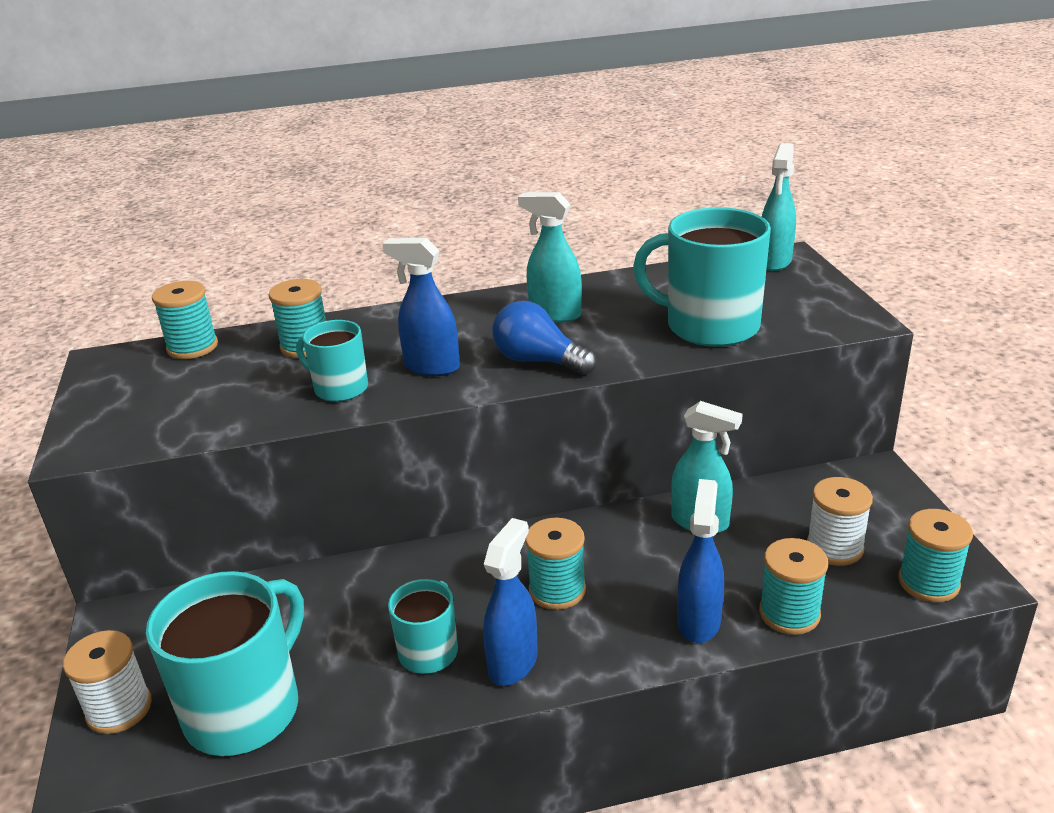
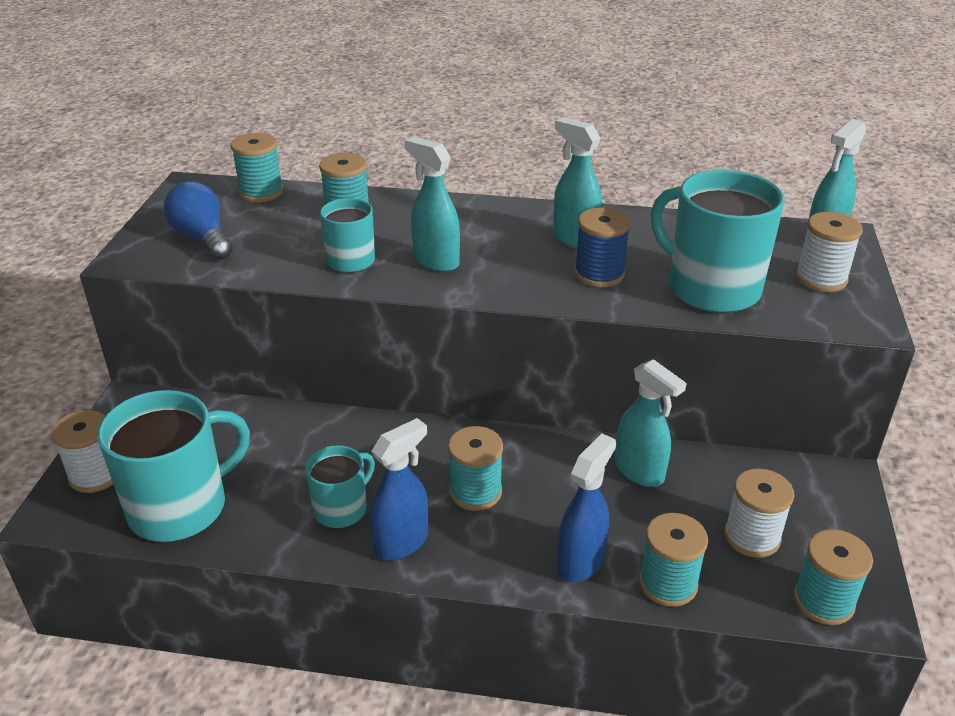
camera: 20 degrees right, 5 degrees up
(431, 367) = (435, 261): blue spray bottle -> turquoise spray bottle
(538, 361) = (530, 280): blue light bulb -> blue light bulb (203, 238)
(600, 339) = (599, 274): none -> blue spool
(797, 295) = (821, 279): none -> white spool

